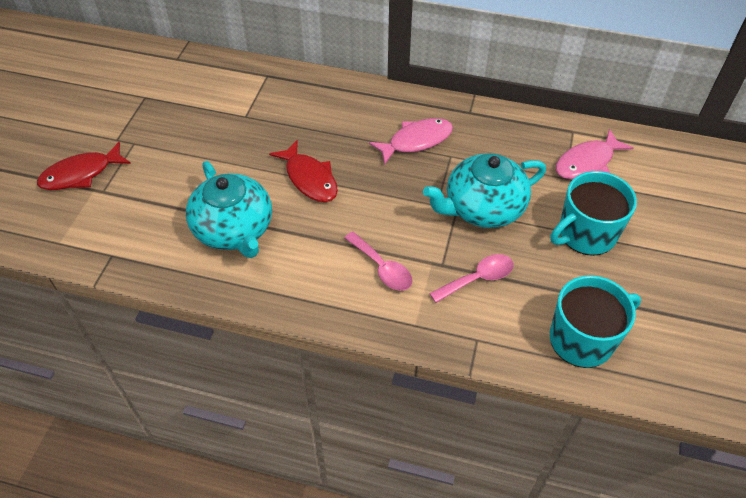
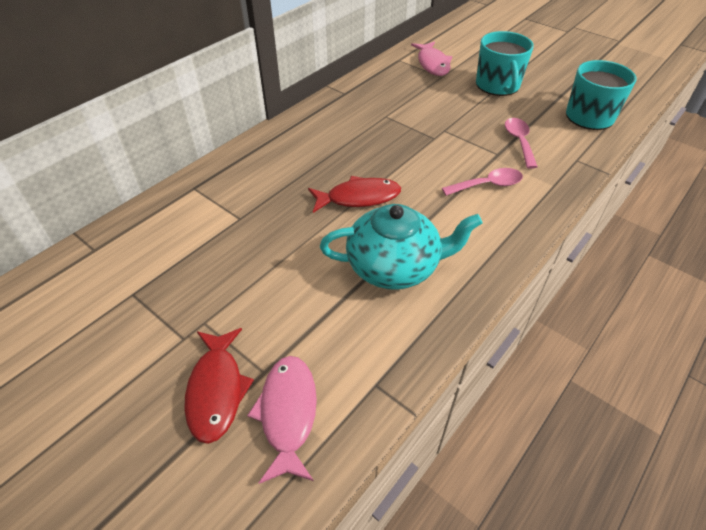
camera: 65 degrees left, 5 degrees down
(416, 141) = (357, 127): pink fish -> pink fish (288, 413)
(483, 208) = (450, 118): turquoise teapot -> none

